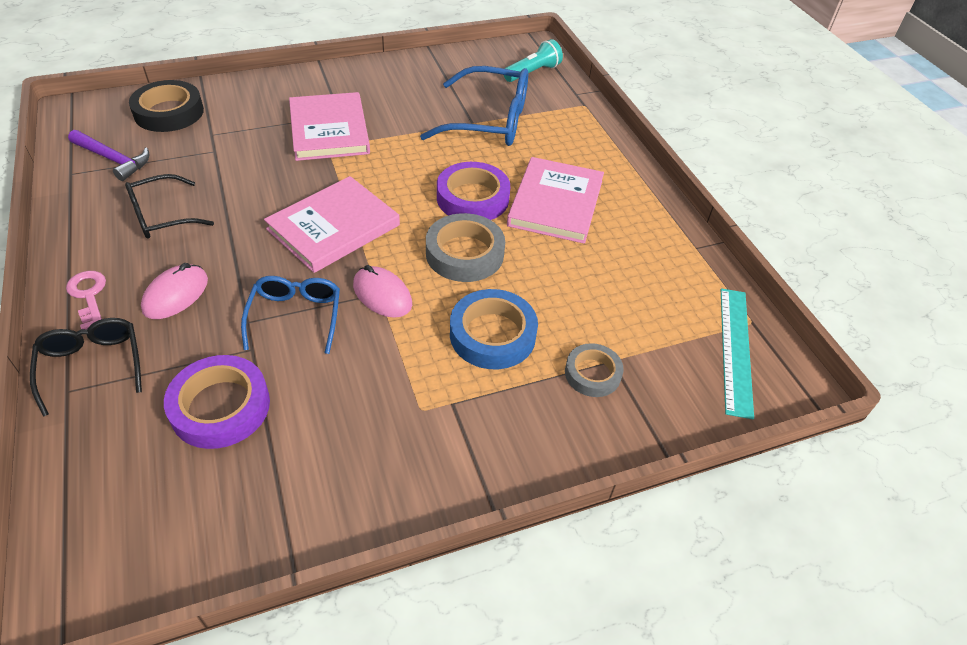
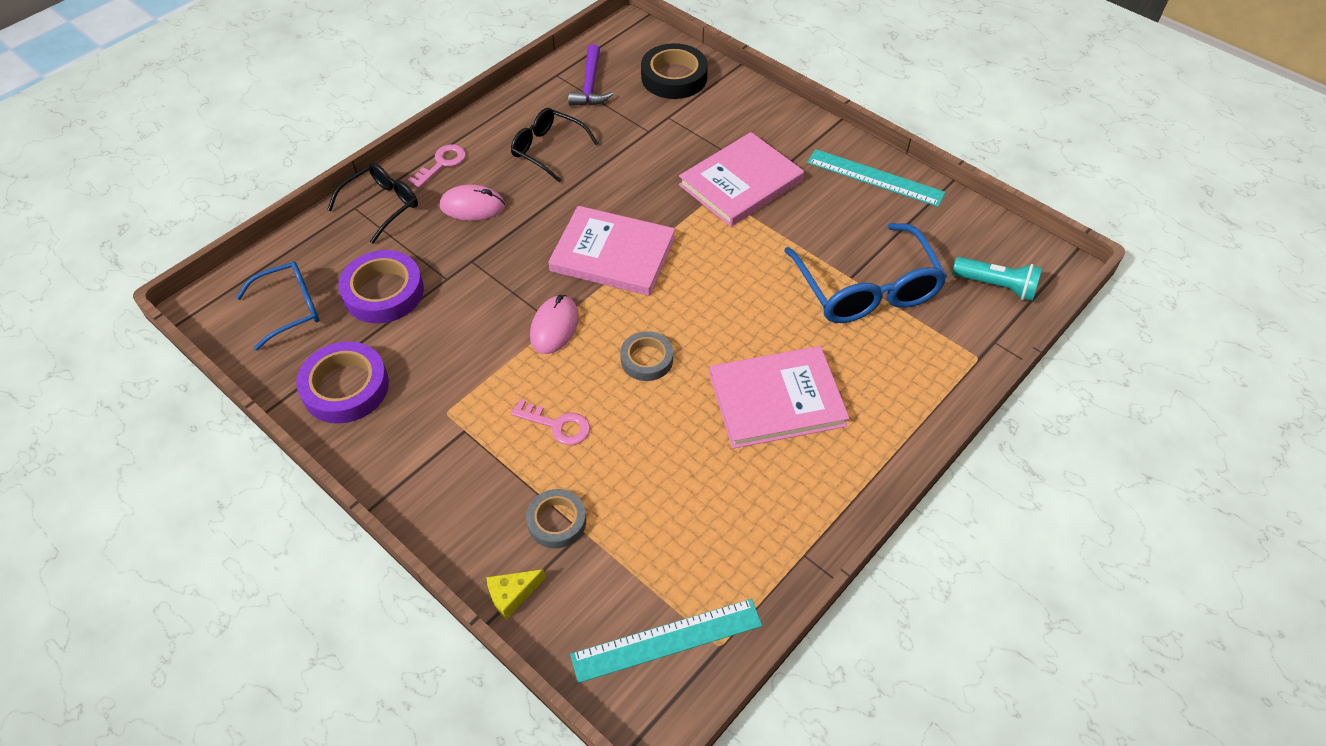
camera: 65 degrees right, 5 degrees up
(295, 317) = (494, 286): blue glasses -> blue glasses (289, 309)
(391, 72) = (875, 177): none -> turquoise ruler
(464, 253) = (646, 359): grey tape -> grey tape, size x0.63
(472, 198) = (730, 330): purple tape -> purple tape (345, 387)
(492, 334) = (557, 425): blue tape -> pink key
(651, 433) = (512, 595): none -> yellow cheese

